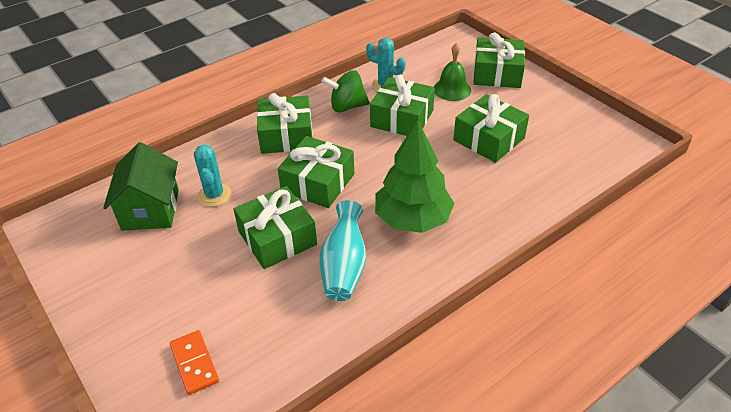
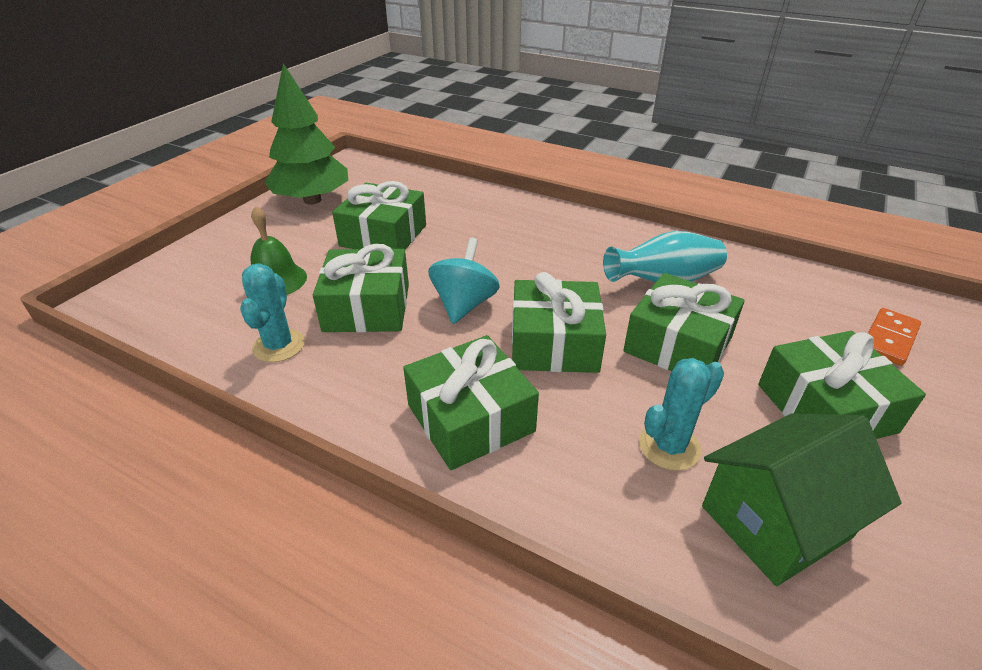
camera: 115 degrees left, 5 degrees down
(347, 106) = (356, 371): green spinning top -> none
(380, 157) = (464, 304): none -> turquoise spinning top
(412, 219) = (556, 256): green tree -> green tree (312, 200)
(497, 73) = (226, 252): green gift -> green gift (825, 408)

